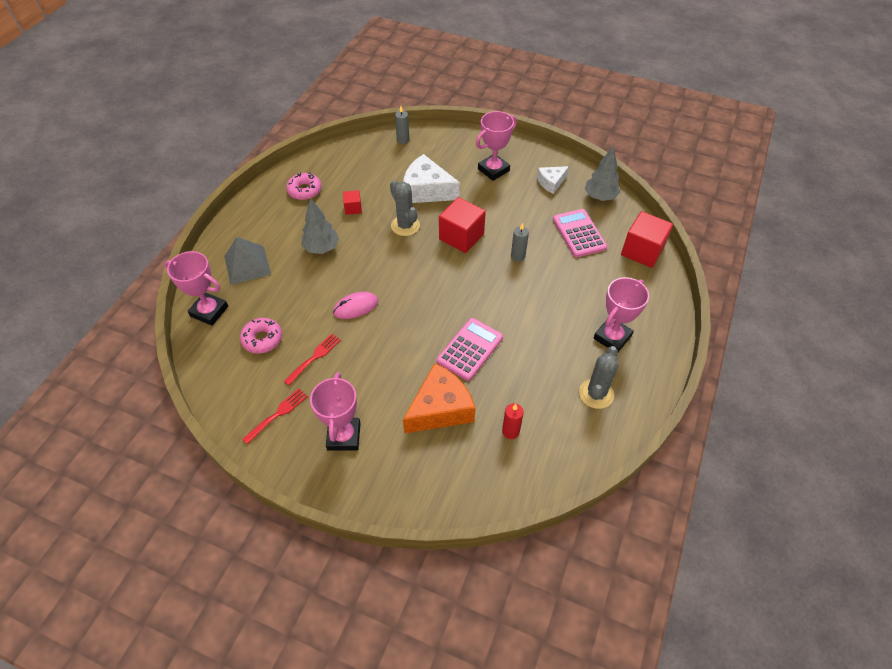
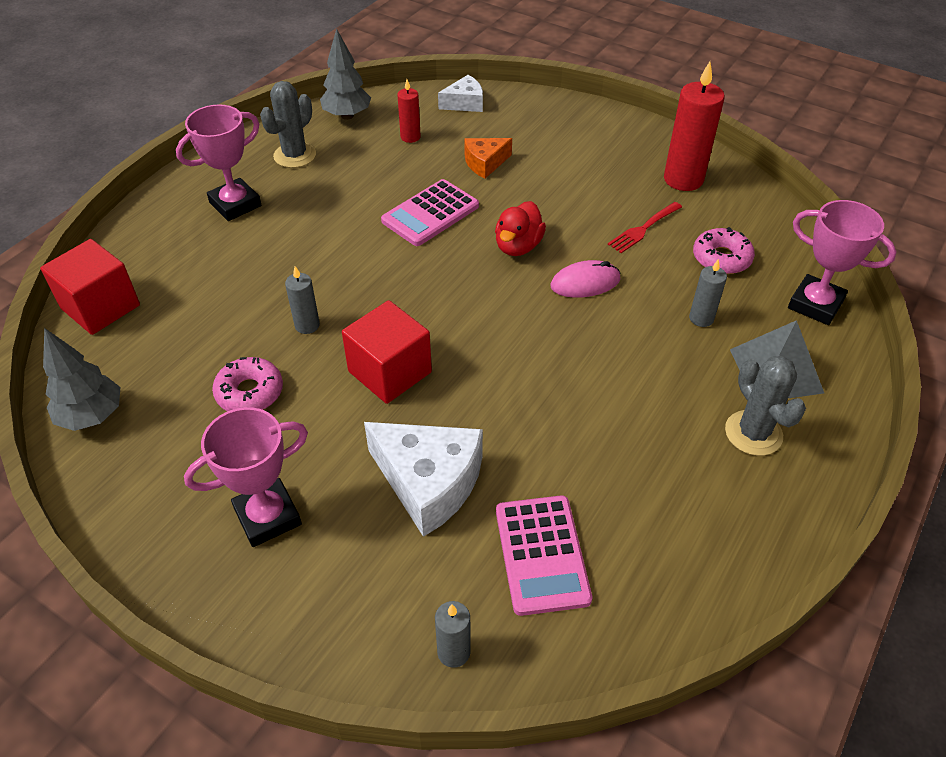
camera: 170 degrees left, 5 degrees down
(277, 414) = (683, 179): red fork -> red candle
(284, 292) = (701, 318): none -> grey candle
(304, 190) = (694, 522): pink donut -> pink donut (249, 392)
(321, 248) = (646, 384): grey tree -> grey tree (347, 116)
(344, 436) = (601, 153): pink trophy -> none
(353, 208) = (587, 461): red cube -> none
(402, 329) = (518, 246): none -> red duck
(405, 226) = (487, 407): grey cactus -> grey cactus (753, 433)
(440, 408) = (485, 163): orange cheese -> orange cheese, size x0.56
(551, 183) = (164, 464): white cheese -> white cheese (465, 103)
(579, 233) = (182, 350): pink calculator -> pink calculator (542, 554)

